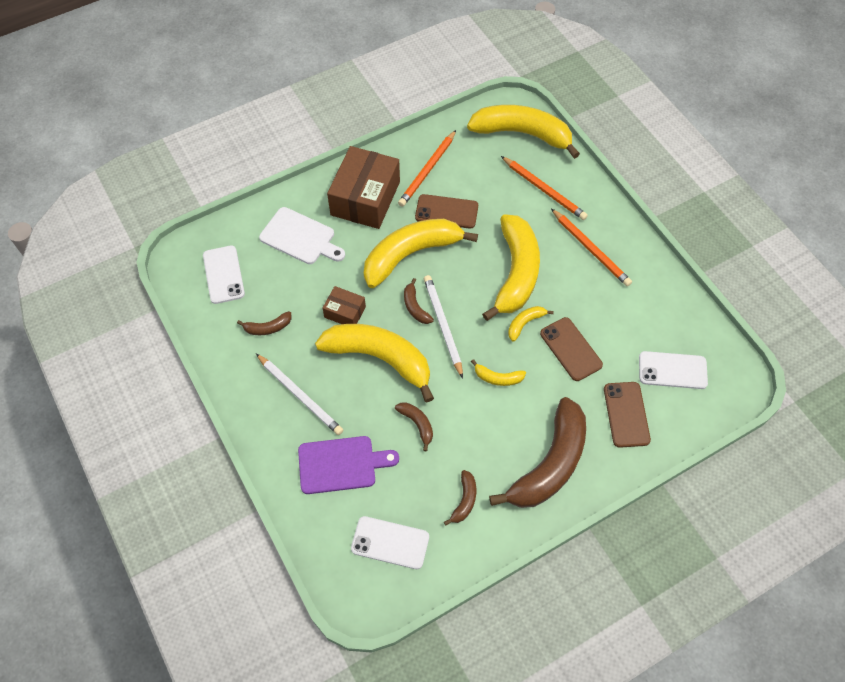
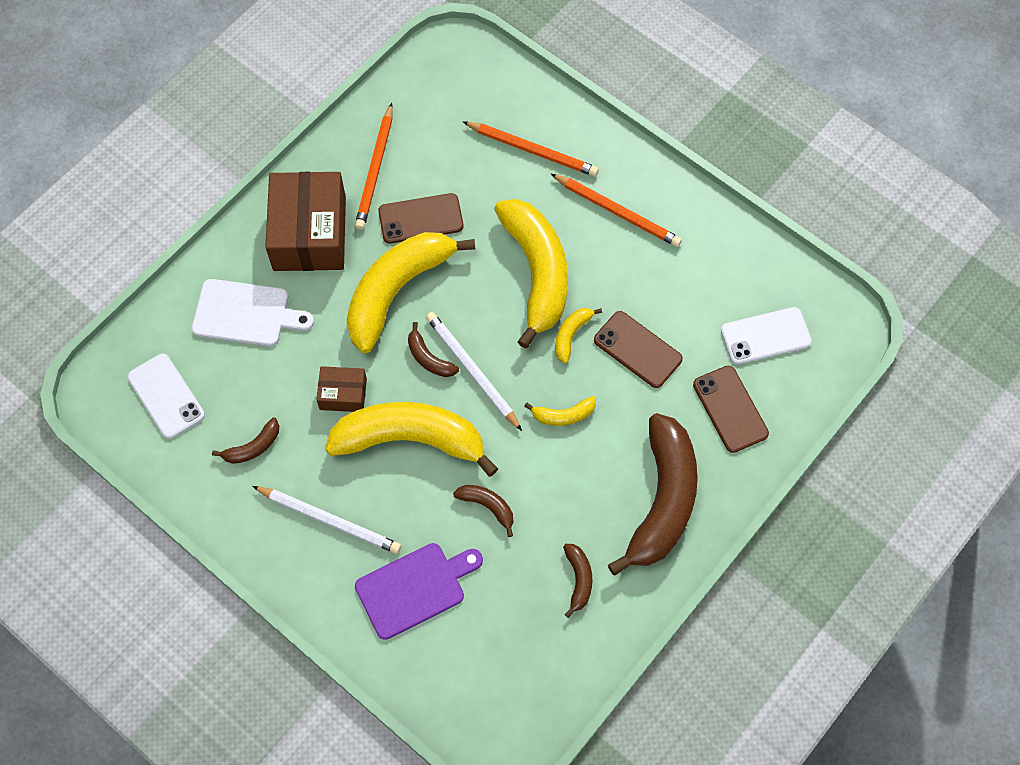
camera: 20 degrees left, 5 degrees up
(390, 542) = (510, 661): white phone -> none
(522, 133) = (478, 81): yellow banana -> none

